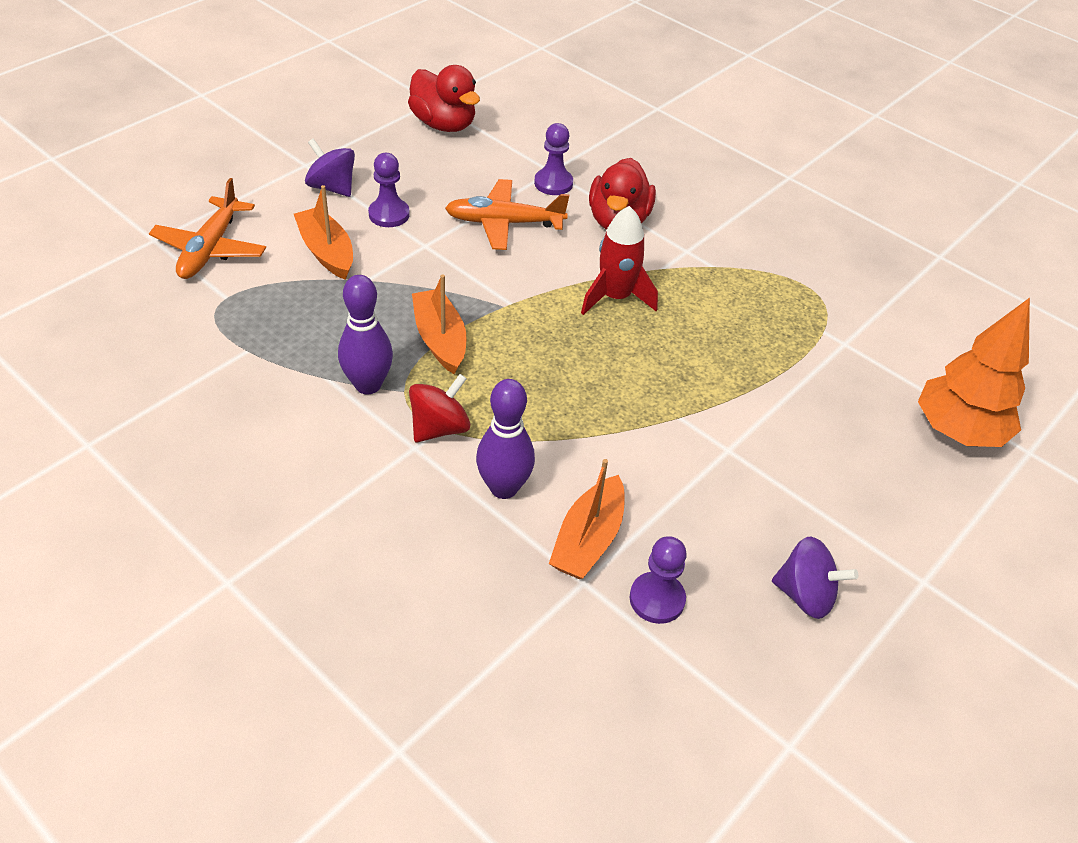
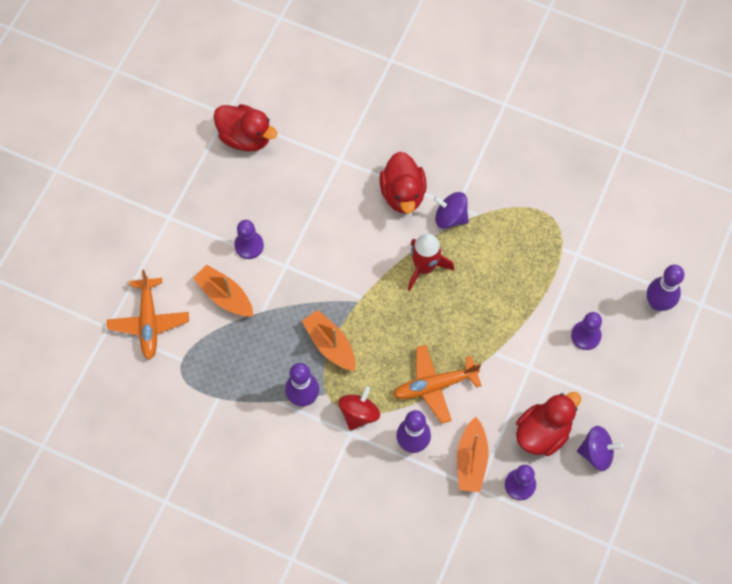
camera: 15 degrees left, 20 degrees up
(332, 187) = (199, 233): purple spinning top -> purple spinning top (450, 217)
(504, 223) = (328, 225): orange plane -> orange plane (434, 386)
(553, 183) = (346, 172): purple pawn -> purple pawn (586, 336)
(721, 539) = (542, 432): none -> red duck
(958, 431) = (657, 303): orange tree -> purple bowling pin

